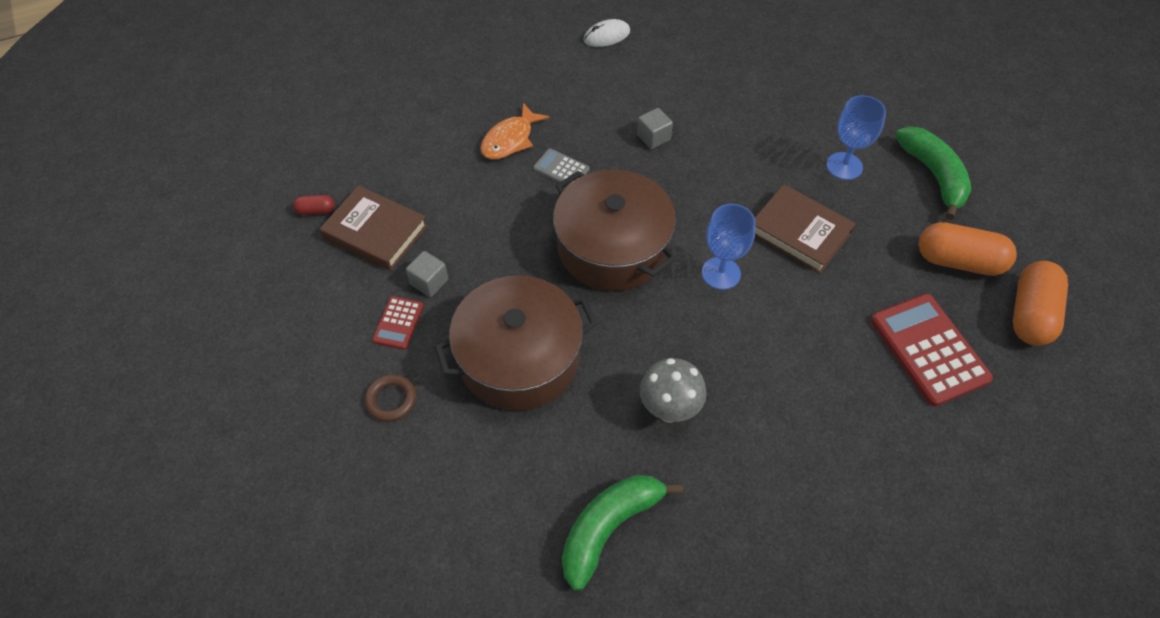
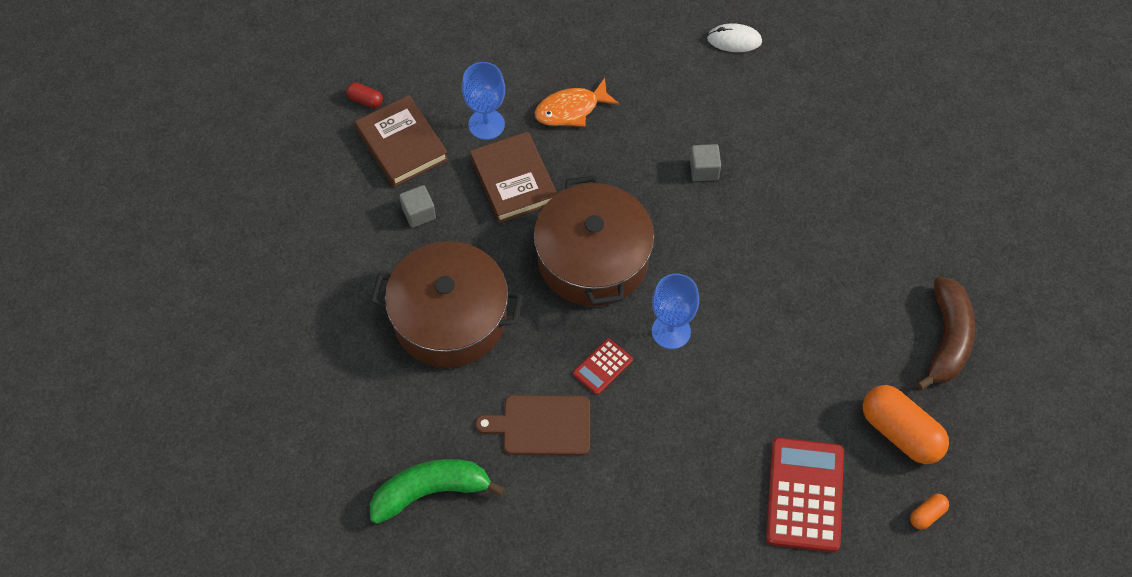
camera: 30 degrees right, 5 degrees up
(391, 400) = (329, 300): brown ring -> none
(398, 323) = (373, 237): red calculator -> red calculator (602, 367)
(561, 169) = (597, 161): grey calculator -> none
(669, 409) = (542, 425): grey mushroom -> brown cutting board
(799, 232) = (771, 330): brown book -> brown book (514, 180)
(844, 166) = (865, 287): blue goblet -> blue goblet (486, 124)
(933, 175) = (947, 339): green banana -> brown banana
(1030, 314) = (927, 514): orange capsule -> orange capsule, size x0.46

